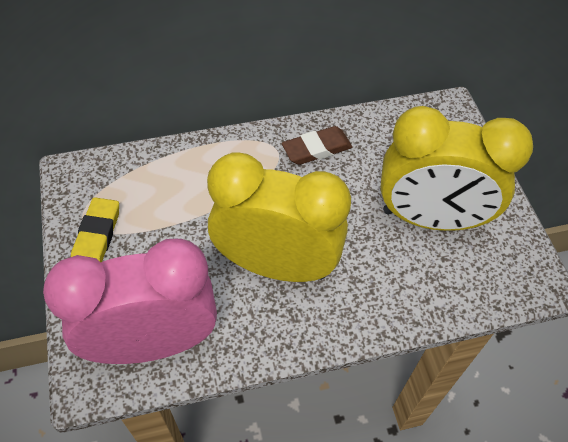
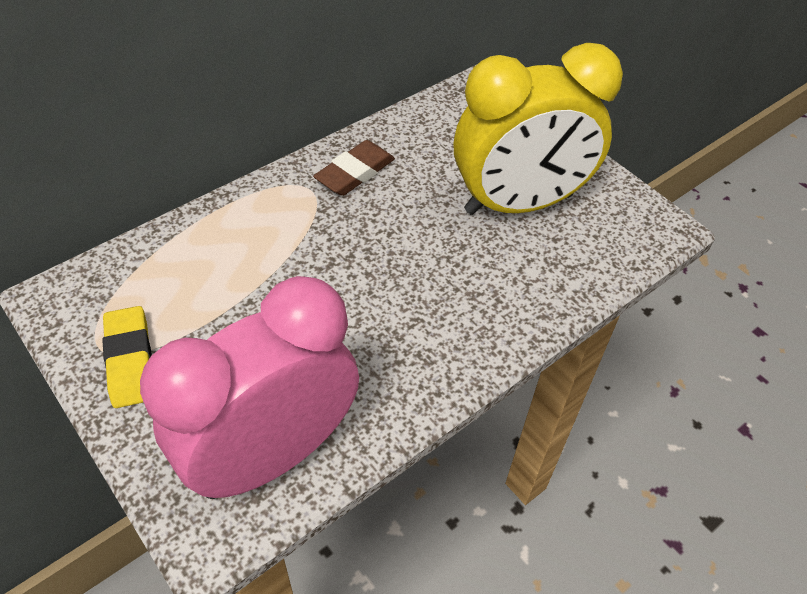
camera: 25 degrees left, 5 degrees down
(276, 265) = (376, 311): yellow clock -> none

